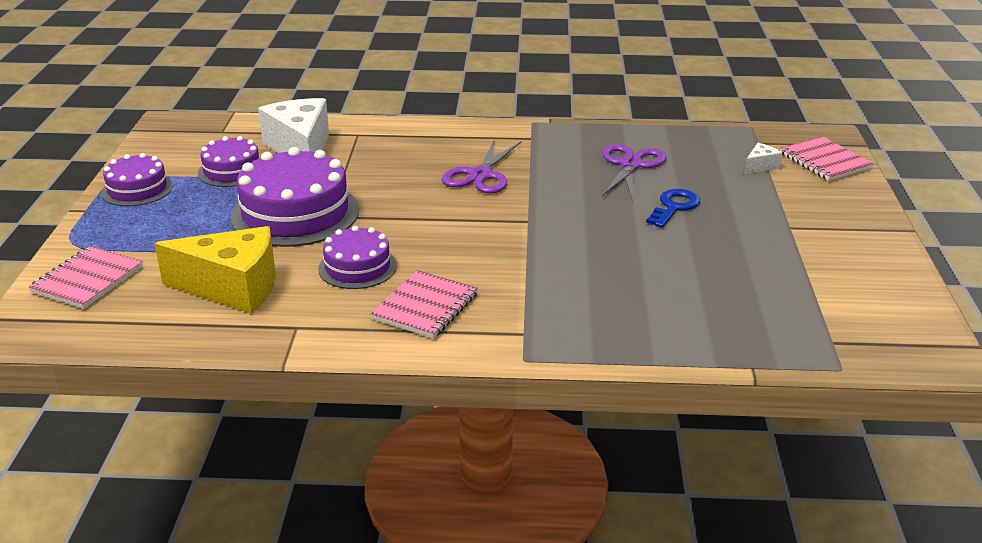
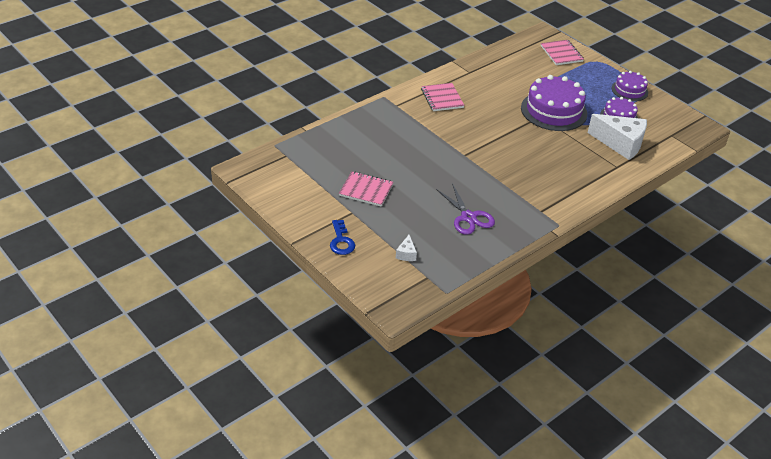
camera: 135 degrees right, 10 degrees up
(233, 288) = (513, 73): yellow cheese -> none
(357, 267) = (489, 101): purple cake -> none
(480, 175) = (522, 171): purple scissors -> none
(674, 207) = (415, 197): blue key -> blue key (341, 241)
(824, 161) = (377, 279): pink notebook -> pink notebook (366, 190)

